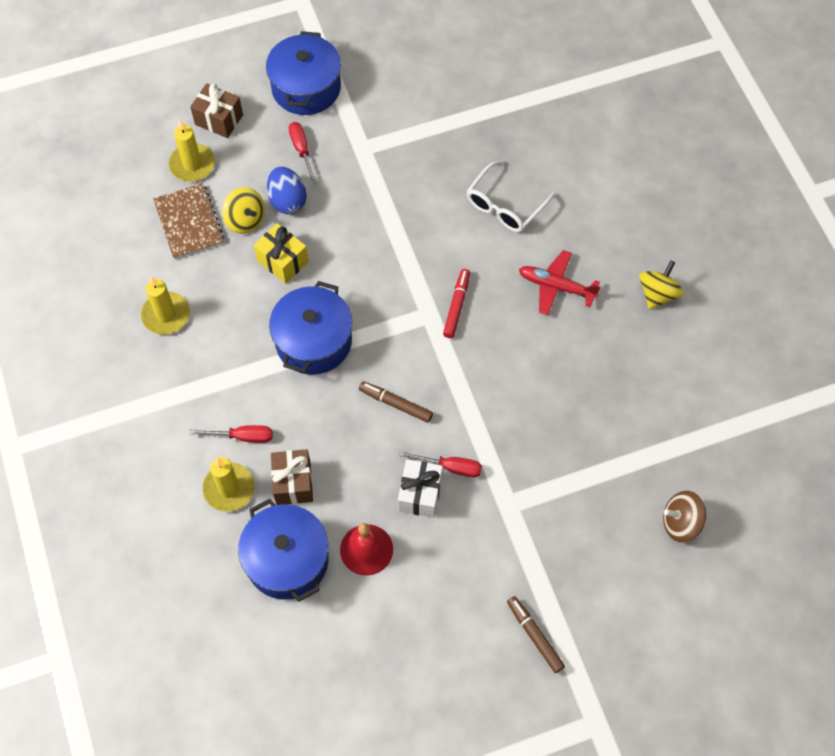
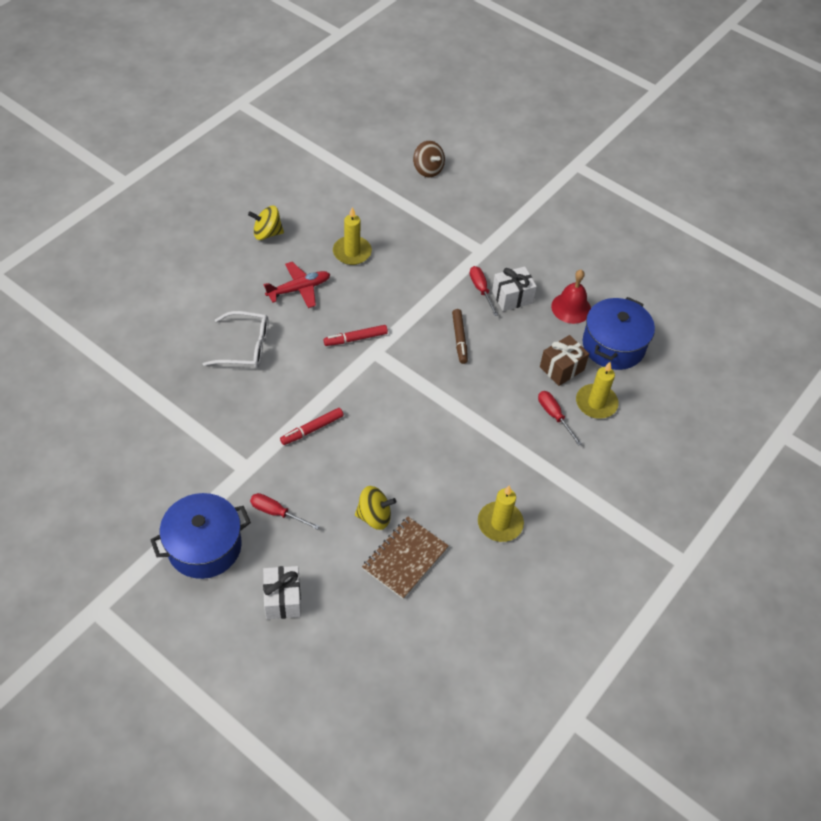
camera: 125 degrees left, 10 degrees down
(192, 164) = (345, 592): yellow candle -> yellow candle (352, 252)
(219, 119) = (283, 599): brown gift -> white gift
(245, 220) = (374, 516): yellow spinning top -> yellow spinning top turned 75 degrees clockwise
(283, 261) = (394, 468): yellow gift -> none
(287, 201) = (335, 495): blue egg -> none
(301, 150) = (276, 513): red screwdriver -> red screwdriver turned 75 degrees clockwise
(313, 341) = (448, 411): blue pot -> none
(370, 216) = (312, 429): none -> red marker
(534, 635) = (552, 208): brown marker -> none
(556, 286) = (299, 289): red plane -> red plane turned 105 degrees counterclockwise

